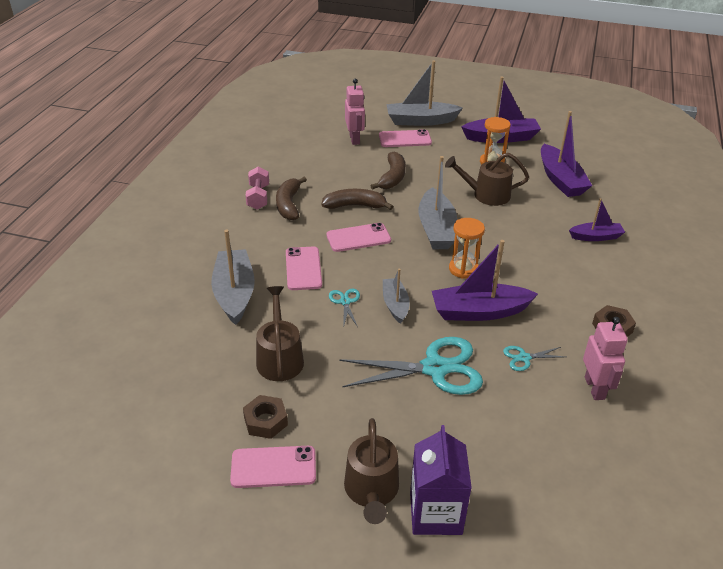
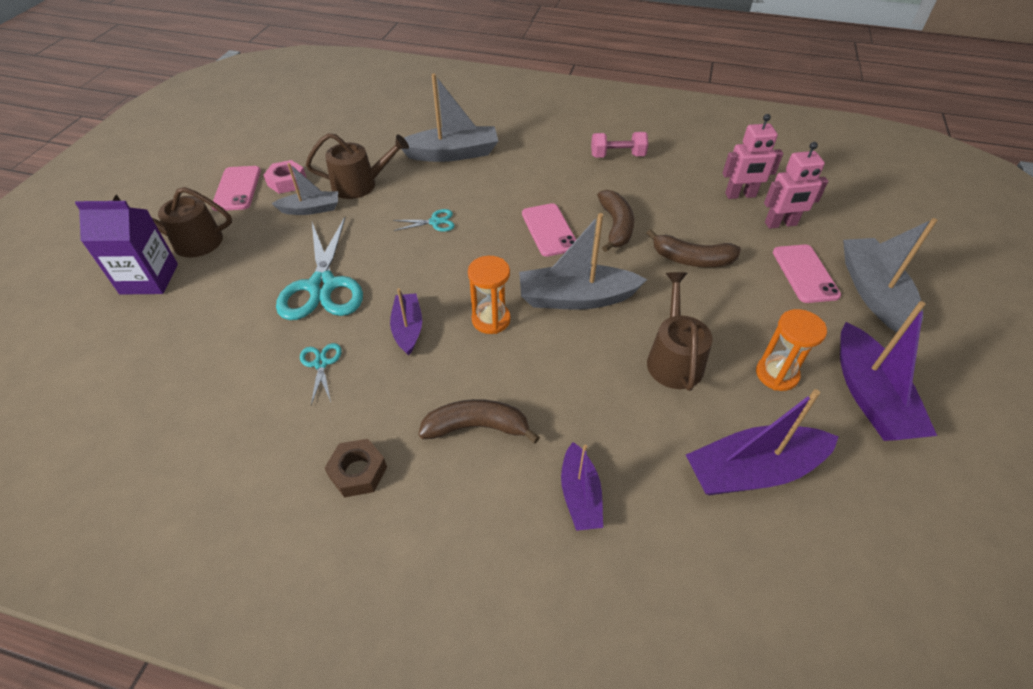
camera: 90 degrees right, 10 degrees up
(265, 421) = (287, 182): brown nut -> pink nut
(289, 205) = (607, 177): brown banana -> brown banana (476, 427)
(303, 268) = (490, 192): pink phone -> none
(395, 305) = (427, 258): grey boat -> grey boat (311, 209)
(479, 312) = (408, 329): purple boat -> purple boat, size x0.59
(595, 388) = (254, 428): pink robot -> pink robot (740, 195)

